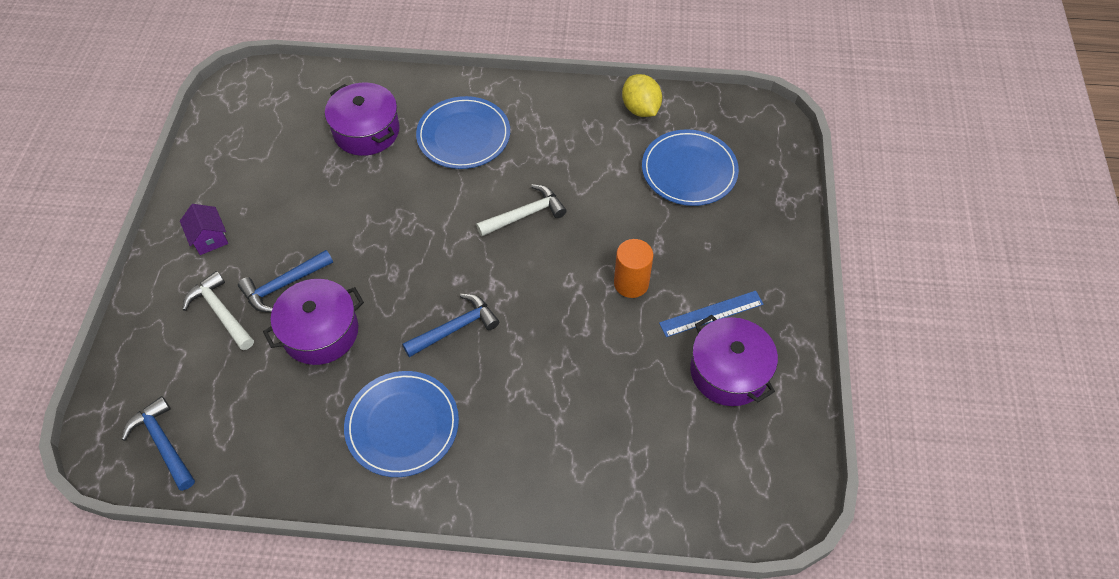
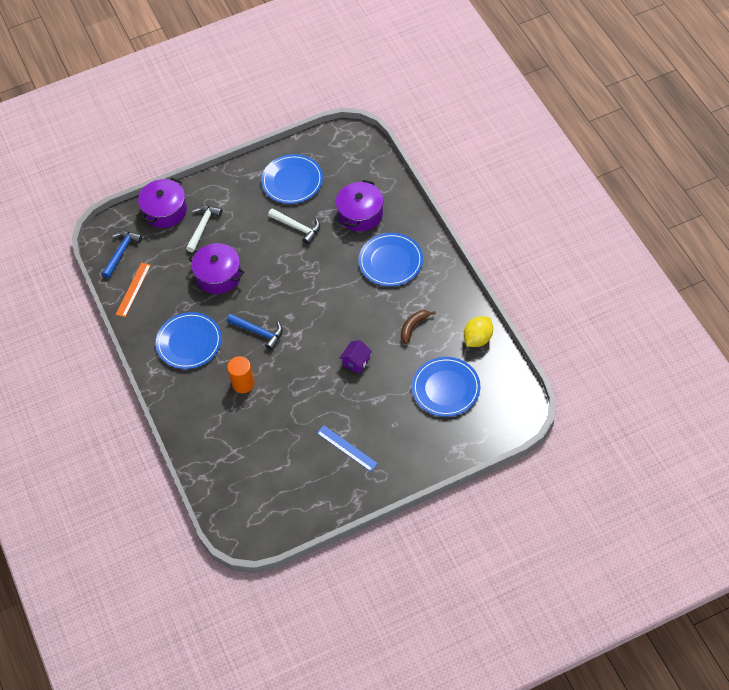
camera: 65 degrees right, 0 degrees up
(209, 238) = (242, 192): purple house -> purple house (356, 362)
(245, 458) = (133, 289): none -> orange ruler
(247, 175) = (292, 181): none -> blue plate
(284, 285) = (235, 242): blue hammer -> none
(525, 214) = (354, 323): white hammer -> white hammer (297, 227)
(577, 159) = (413, 327): none -> brown banana
(631, 283) = (341, 399): orange cylinder -> orange cylinder (243, 383)
(729, 371) = (313, 474): purple pot -> purple pot (165, 211)

